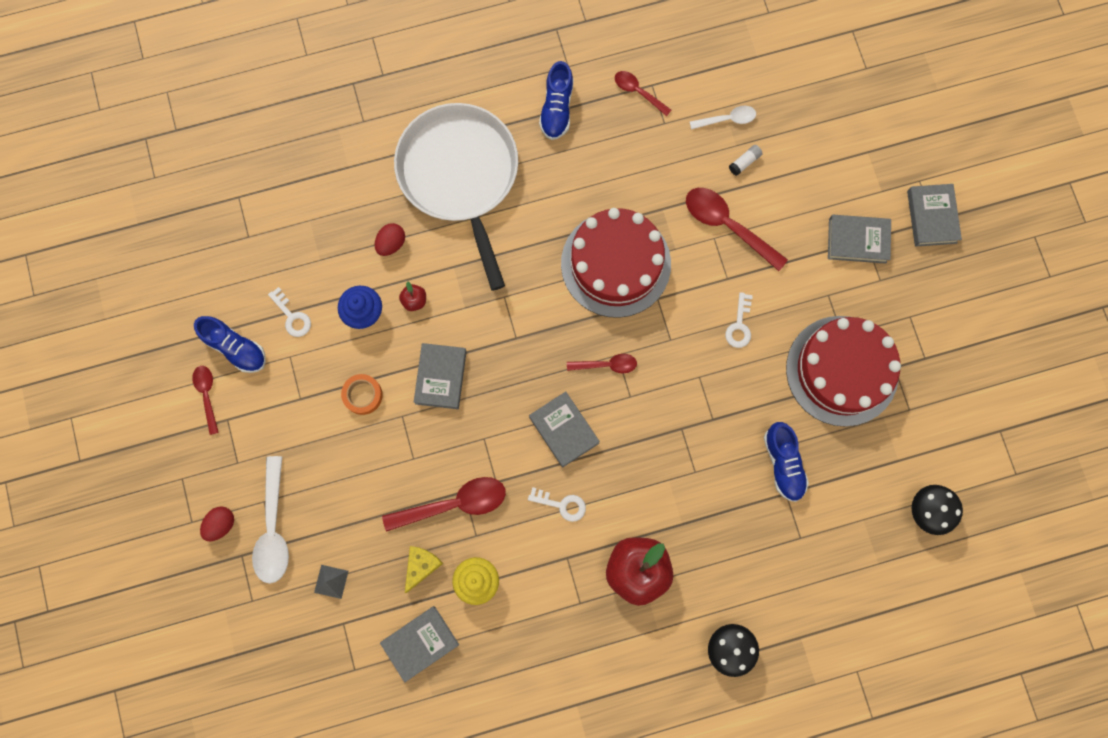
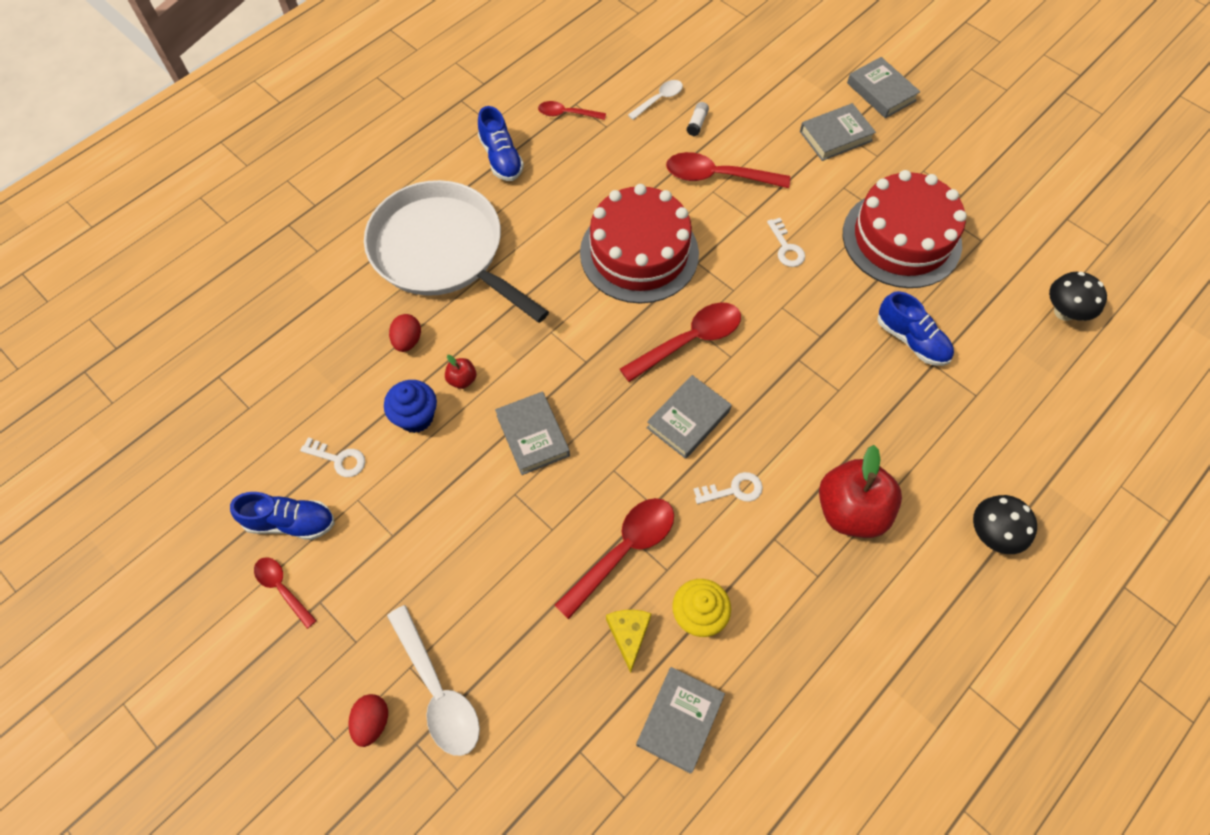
camera: 30 degrees left, 15 degrees down
(331, 581) = (538, 711): grey pyramid -> none
(363, 395) = (460, 496): orange tape -> none
(564, 430) = (688, 419): grey book -> grey book turned 75 degrees counterclockwise
(607, 365) = (689, 340): red spoon -> red spoon, size x1.75

